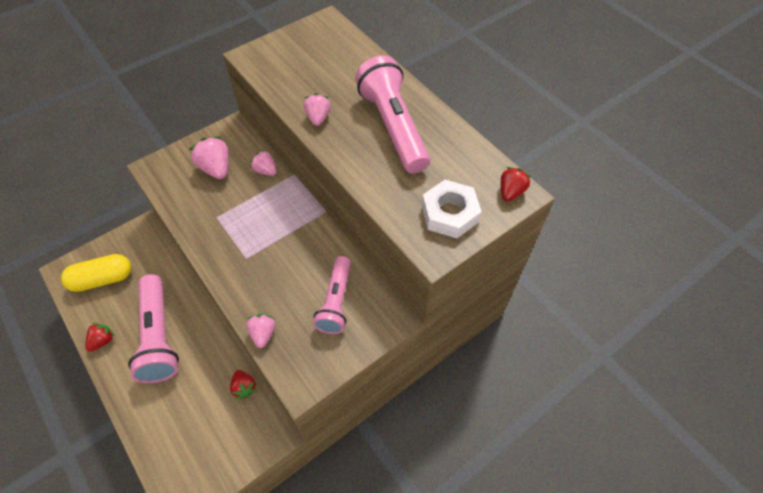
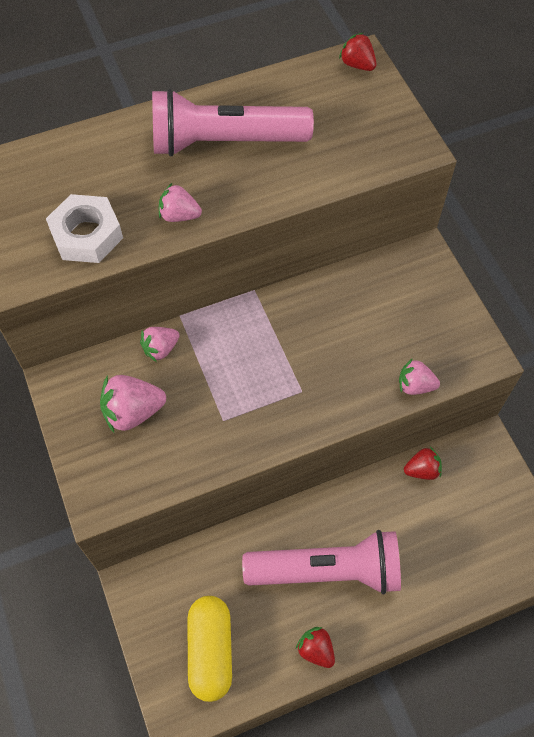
camera: 75 degrees left, 5 degrees up
(336, 301) = (389, 303): pink flashlight -> none
(449, 214) = (372, 122): white nut -> white nut (87, 235)

